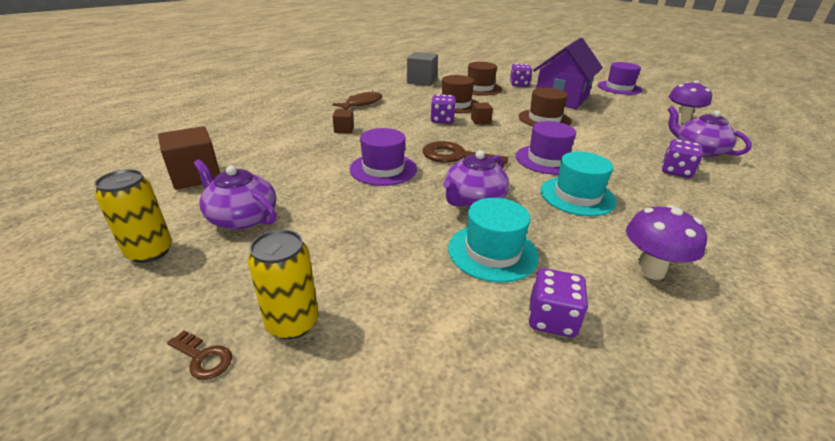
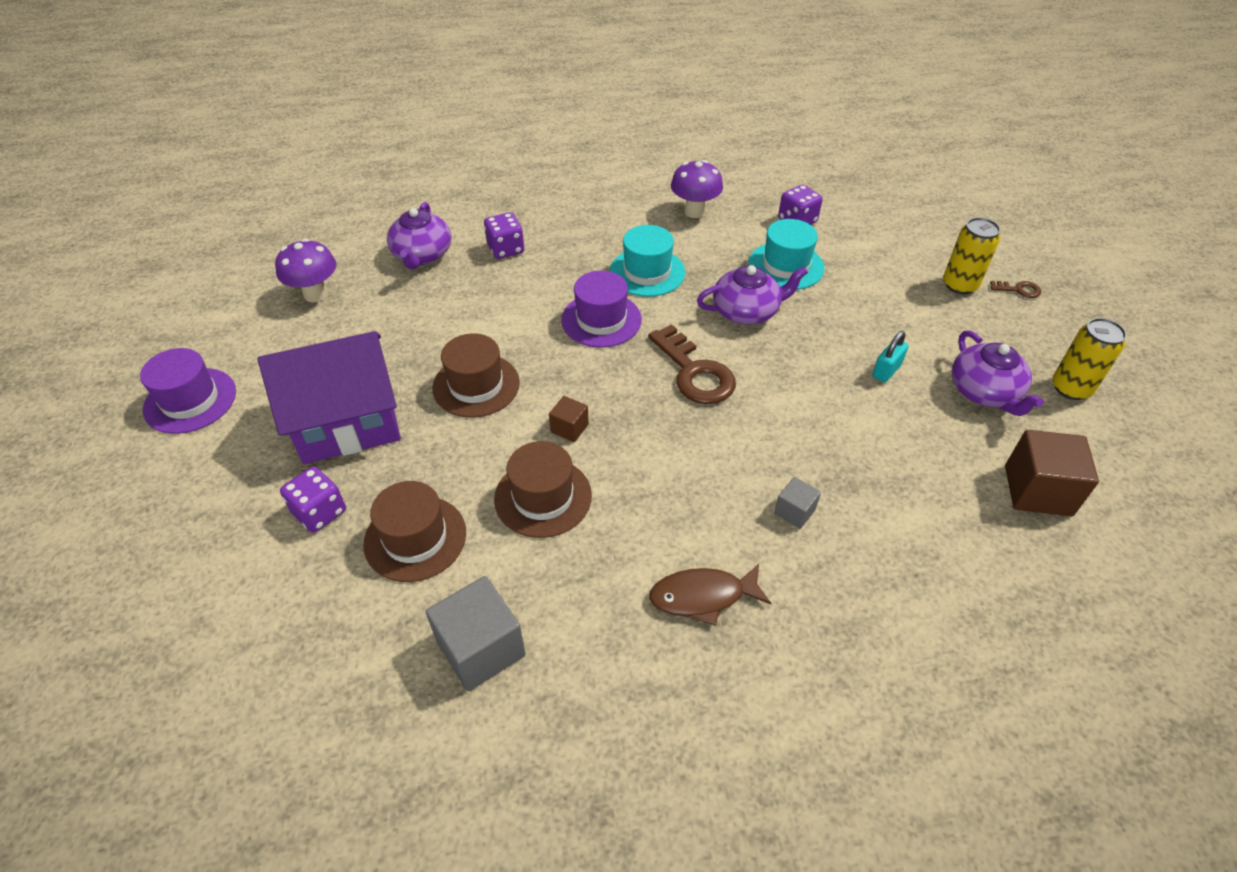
camera: 140 degrees left, 15 degrees up
(203, 358) = (1019, 290): brown key -> brown key turned 120 degrees clockwise
(332, 202) = (886, 371): none -> turquoise padlock
(344, 129) = (794, 511): brown cube -> grey cube
(383, 169) = (800, 394): purple hat -> none
(442, 120) = (621, 460): purple dice -> none

